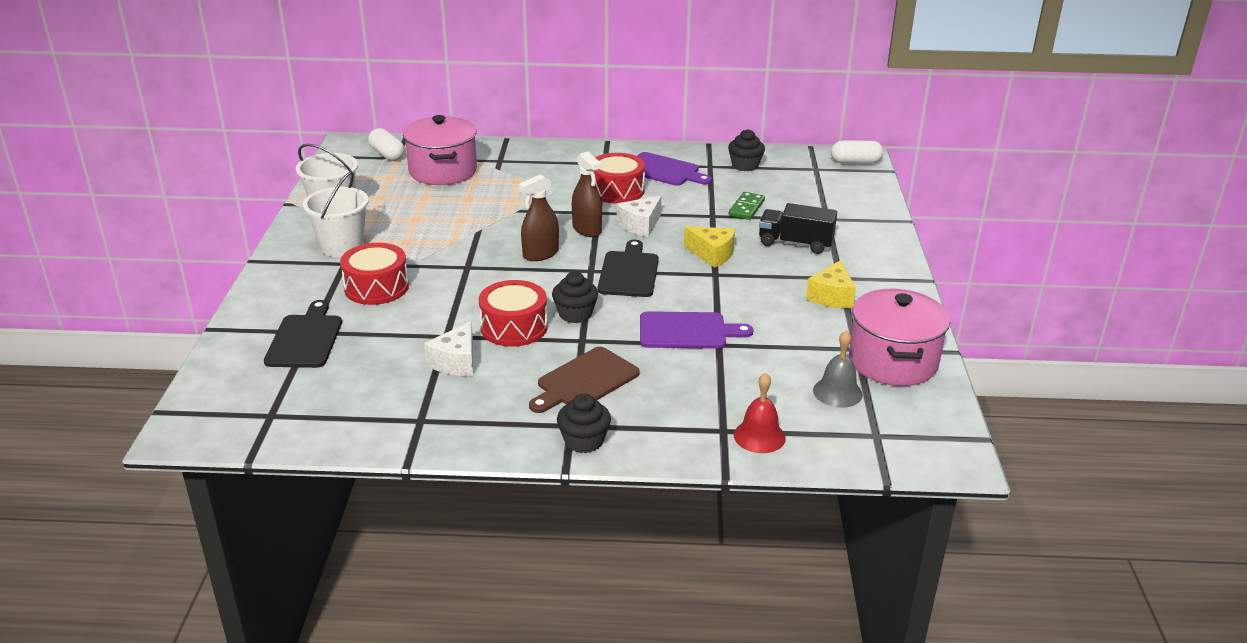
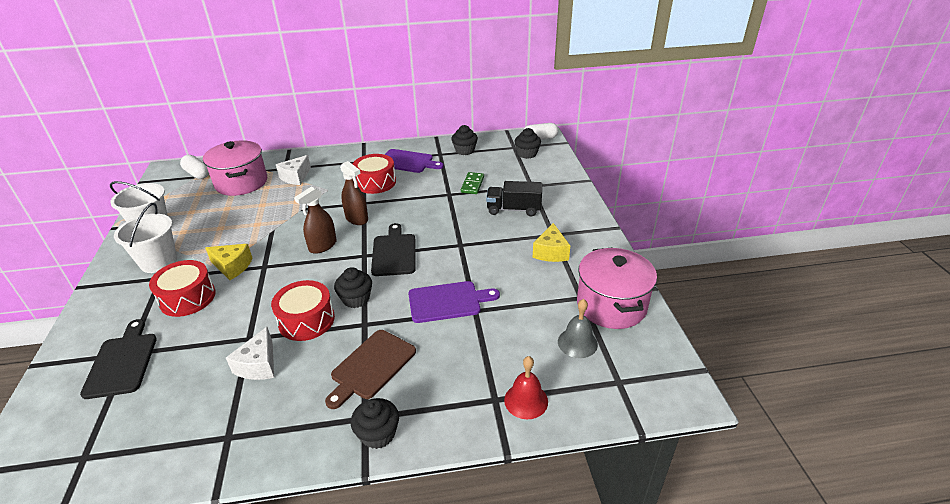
camera: 10 degrees left, 5 degrees up
(640, 225) = (397, 210): white cheese -> white cheese (295, 177)
(712, 254) = (455, 227): yellow cheese -> yellow cheese (232, 267)
(831, 179) = (527, 154): none -> black cupcake

